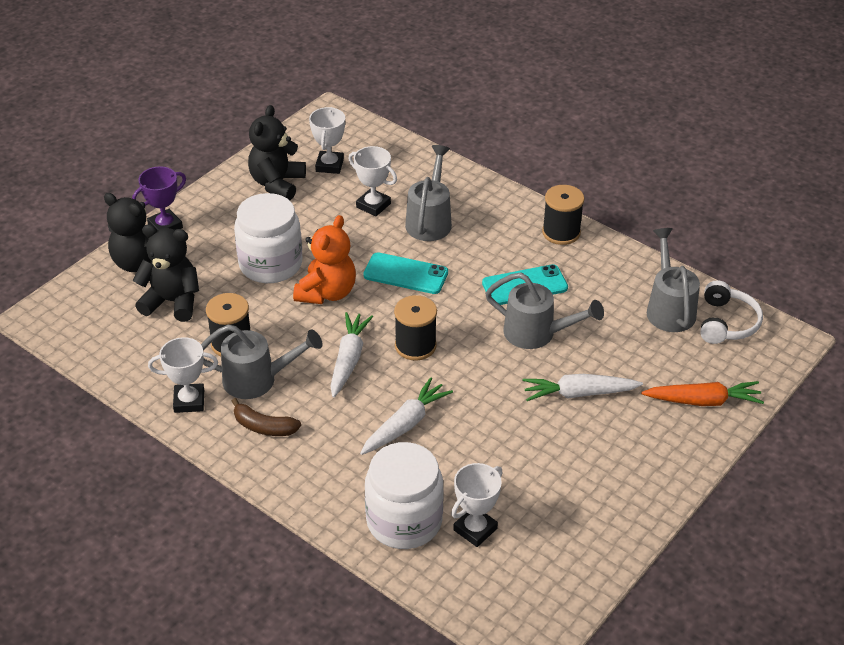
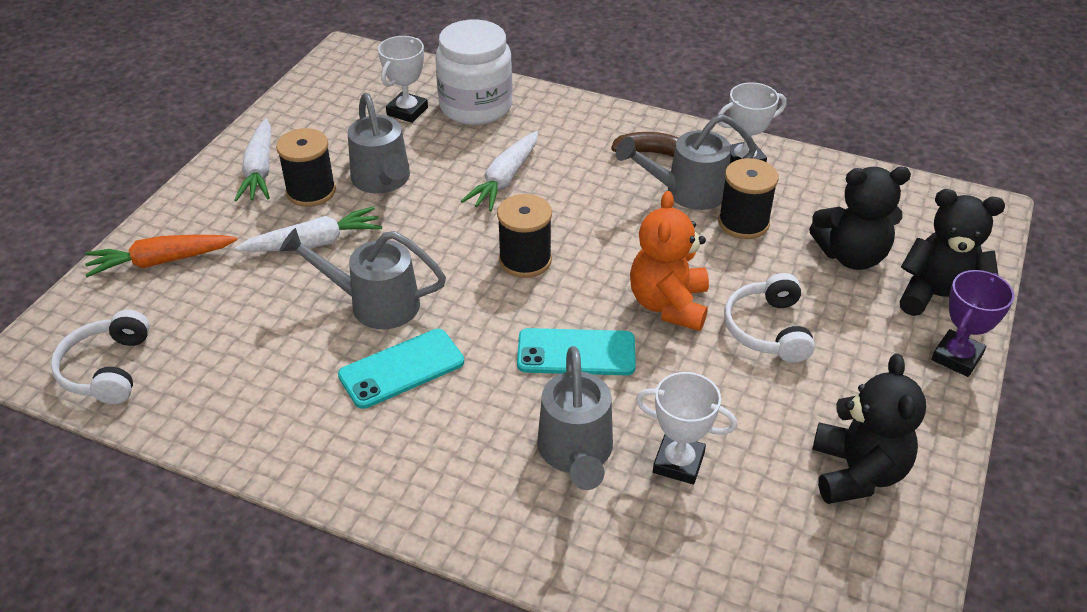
camera: 165 degrees right, 0 degrees up
(270, 264) = (768, 329): white jar -> white headphones
(329, 165) = (797, 534): white trophy -> none
(349, 359) = (597, 231): white carrot -> white carrot (259, 170)
(561, 232) = (357, 475): black spool -> black spool (311, 191)
(669, 308) = (188, 375): grey watering can -> grey watering can (383, 181)

